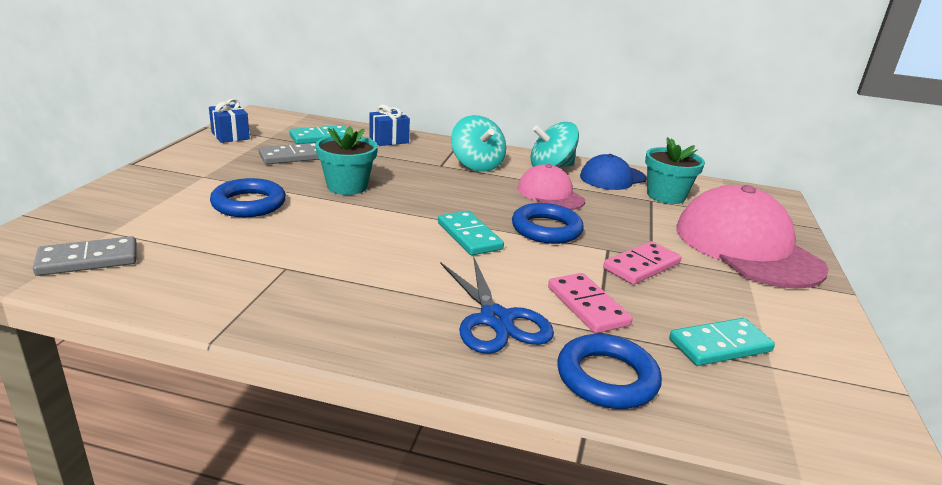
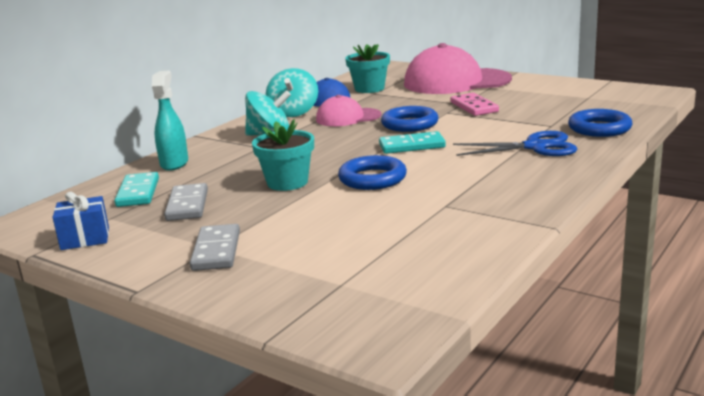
camera: 65 degrees left, 5 degrees down
(88, 260) = (404, 287): grey domino -> grey domino (216, 251)
(249, 204) = (305, 222): blue ring -> blue ring (372, 178)
(389, 140) = (174, 163): blue gift -> turquoise spray bottle
(587, 306) = (522, 124): pink domino -> none
(720, 346) = (568, 103): turquoise domino -> none

